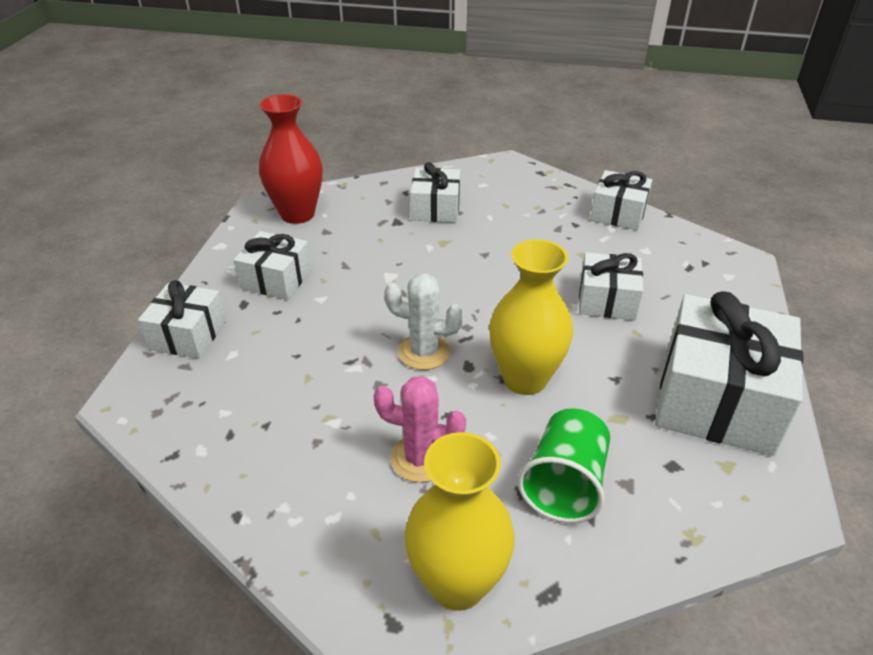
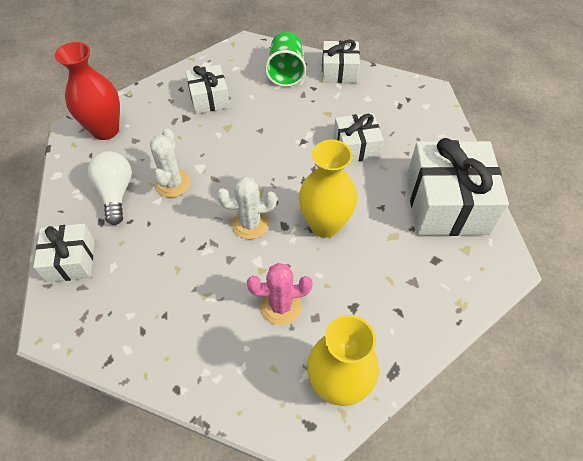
camera: 20 degrees left, 15 degrees up
(276, 279) = (116, 193): white gift -> white light bulb
(348, 285) = (172, 183): none -> white cactus
(565, 484) = (377, 294): green cup -> green cup (286, 72)

